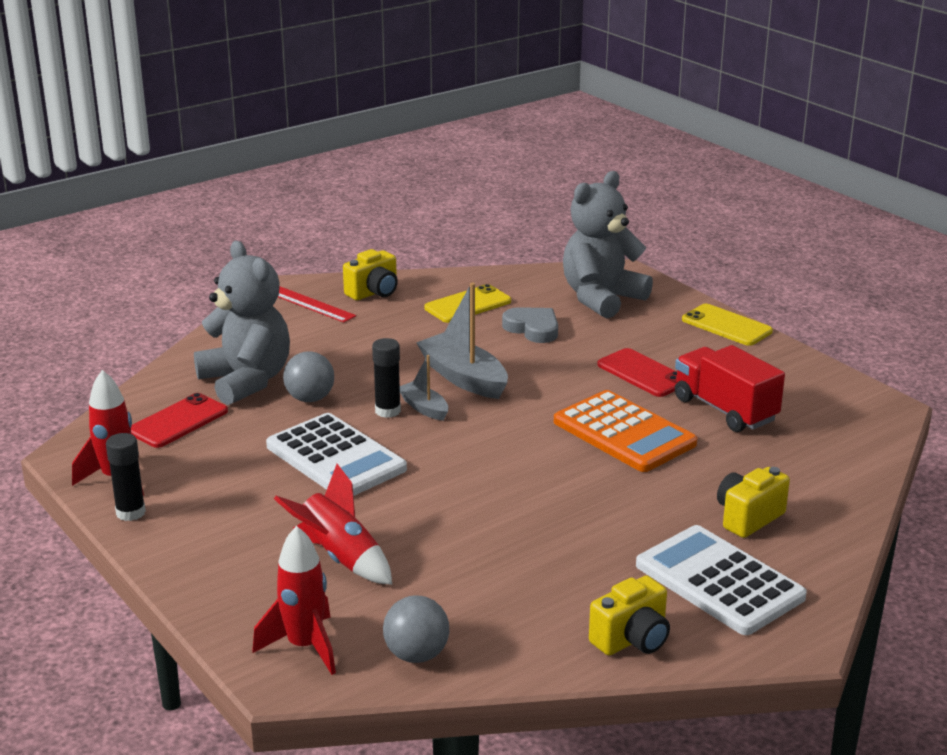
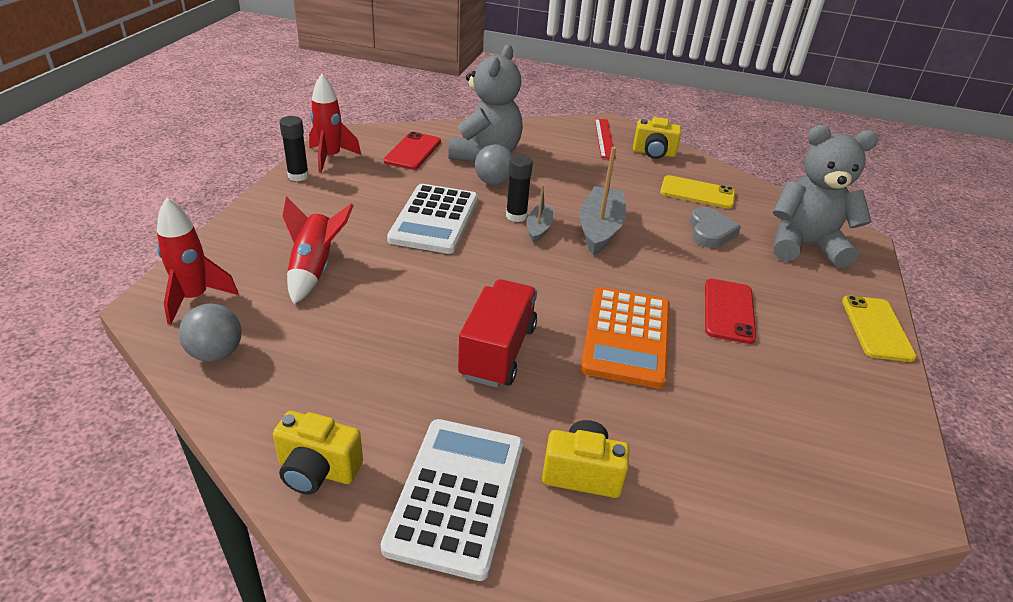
camera: 50 degrees right, 10 degrees up
(178, 421) = (413, 151): red phone -> red phone turned 75 degrees counterclockwise
(725, 410) = (741, 383): red truck -> red truck (498, 351)

